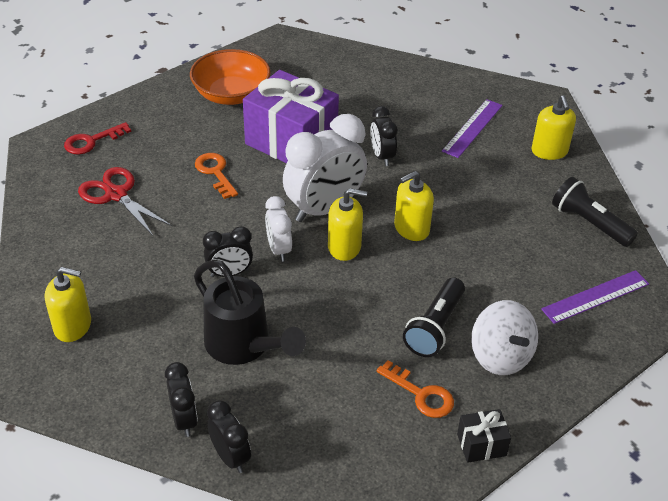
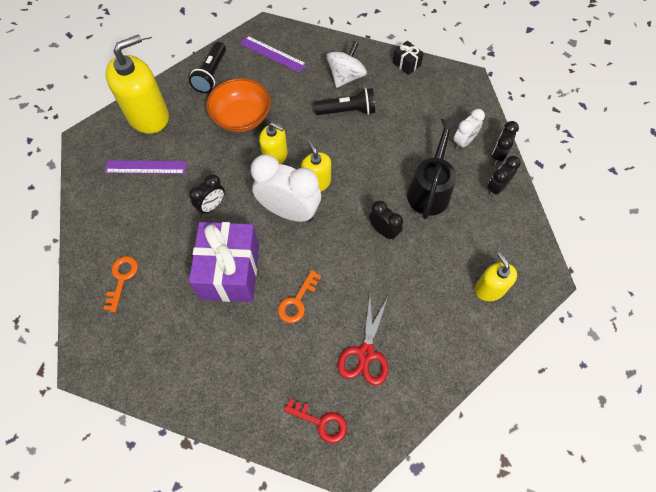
camera: 120 degrees left, 20 degrees up
(231, 94) = (194, 353): orange bowl -> orange bowl (241, 117)
(279, 249) = (344, 216): white clock -> white clock (463, 142)
(421, 394) = (396, 98): orange key -> orange key (122, 278)
(549, 151) = (148, 116): yellow soap dispenser -> yellow soap dispenser, size x1.78

